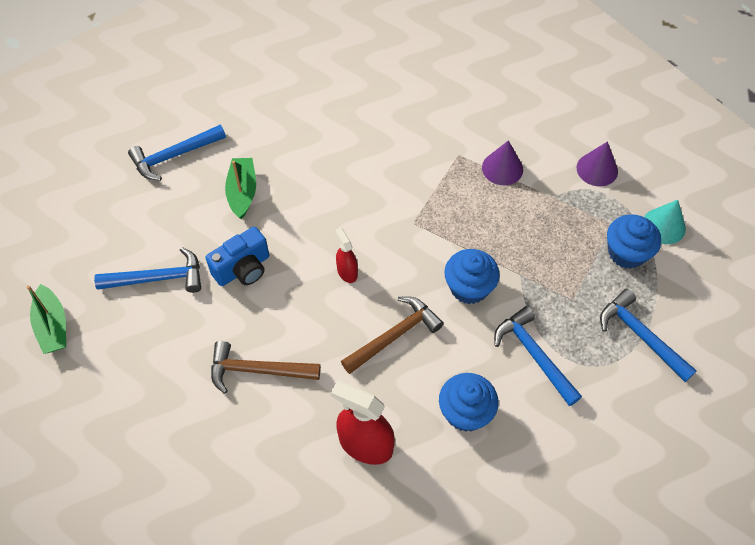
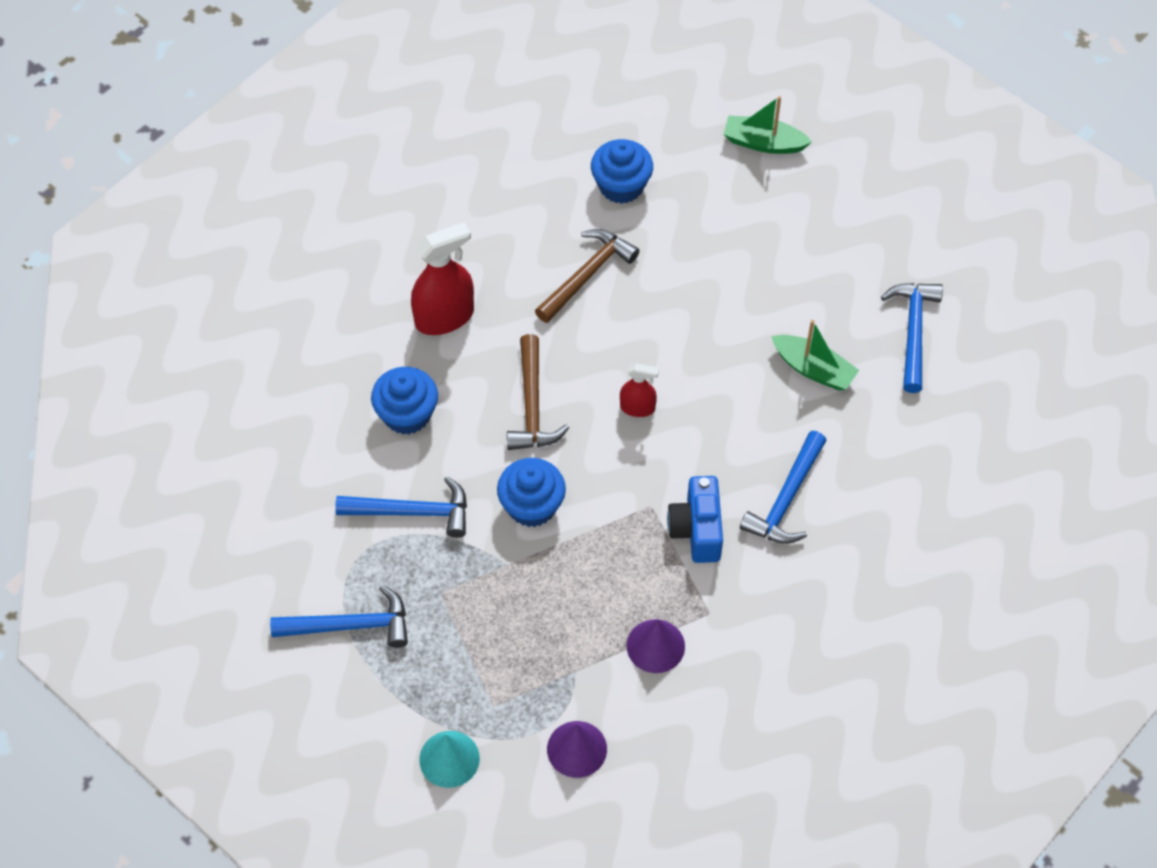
camera: 125 degrees right, 0 degrees up
(157, 278) = (756, 245): blue hammer -> blue hammer (786, 499)
(243, 269) = (712, 320): blue camera -> blue camera (697, 530)
(626, 252) = (449, 691): blue cupcake -> blue cupcake (621, 186)

